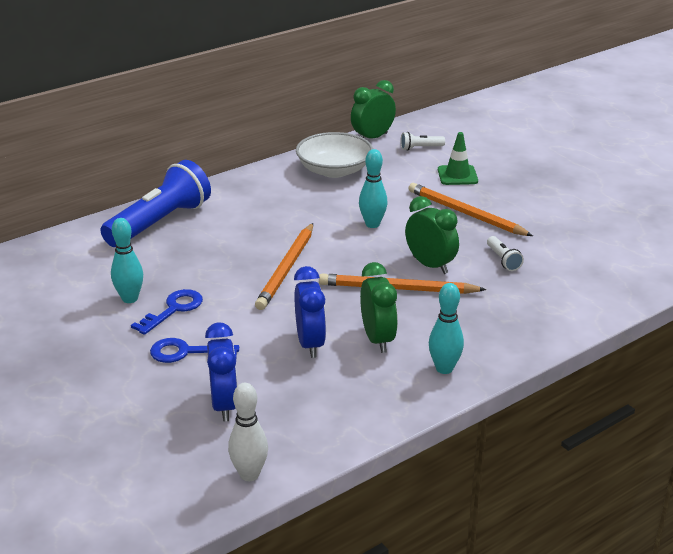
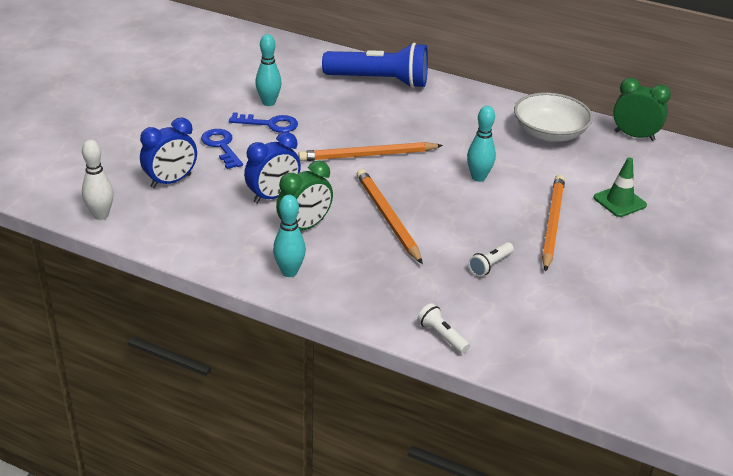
camera: 60 degrees right, 5 degrees up
(420, 148) = (647, 167): white flashlight -> white flashlight (442, 336)
(430, 265) = (441, 225): green clock -> none

